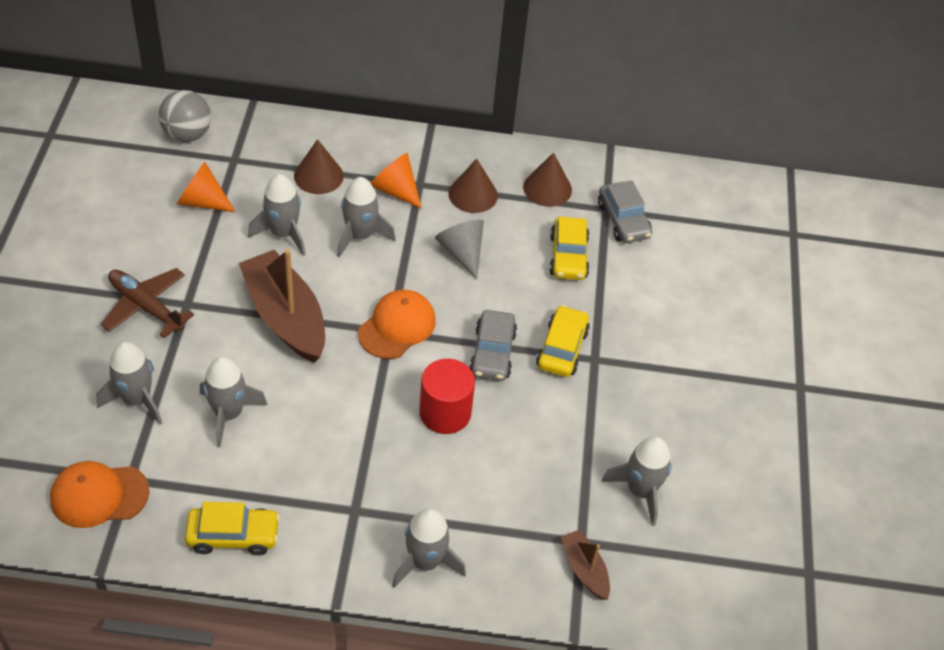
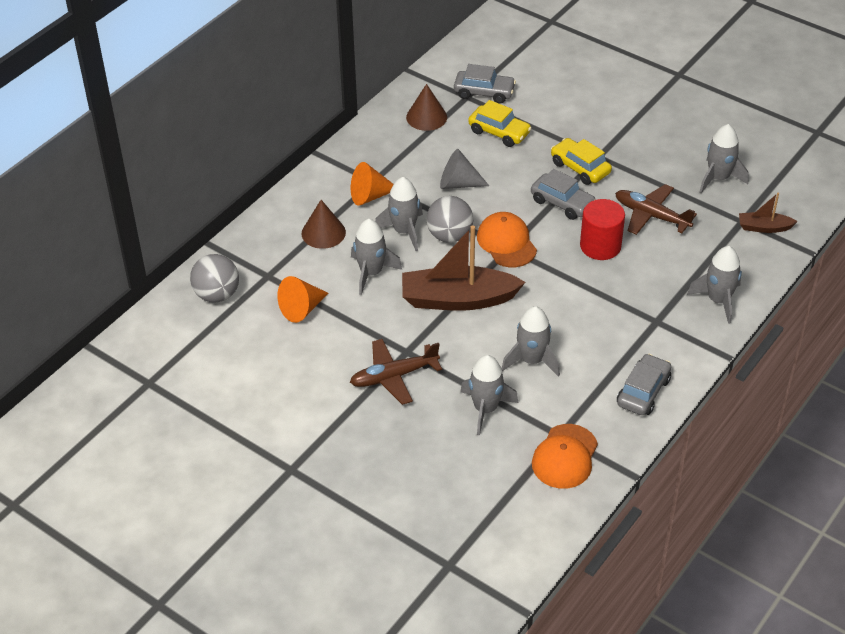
camera: 55 degrees left, 5 degrees down
(233, 535) = (643, 392): yellow car -> grey car
(377, 275) = (449, 236): none -> grey ball
(473, 194) = (405, 157): brown cone -> none
(528, 444) = (651, 215): none -> brown plane

